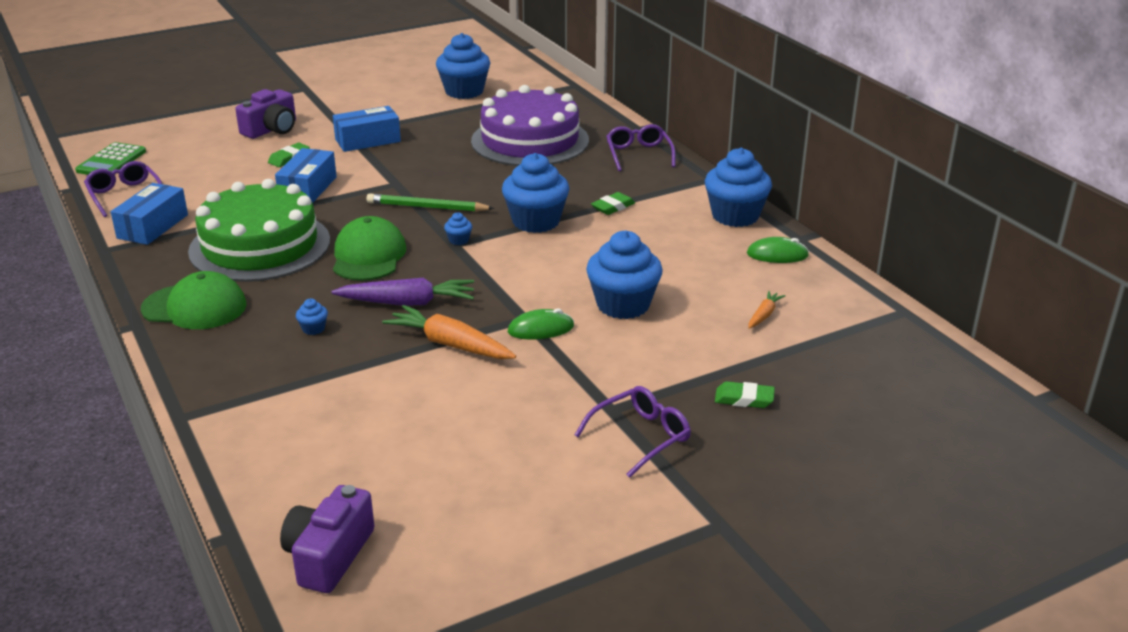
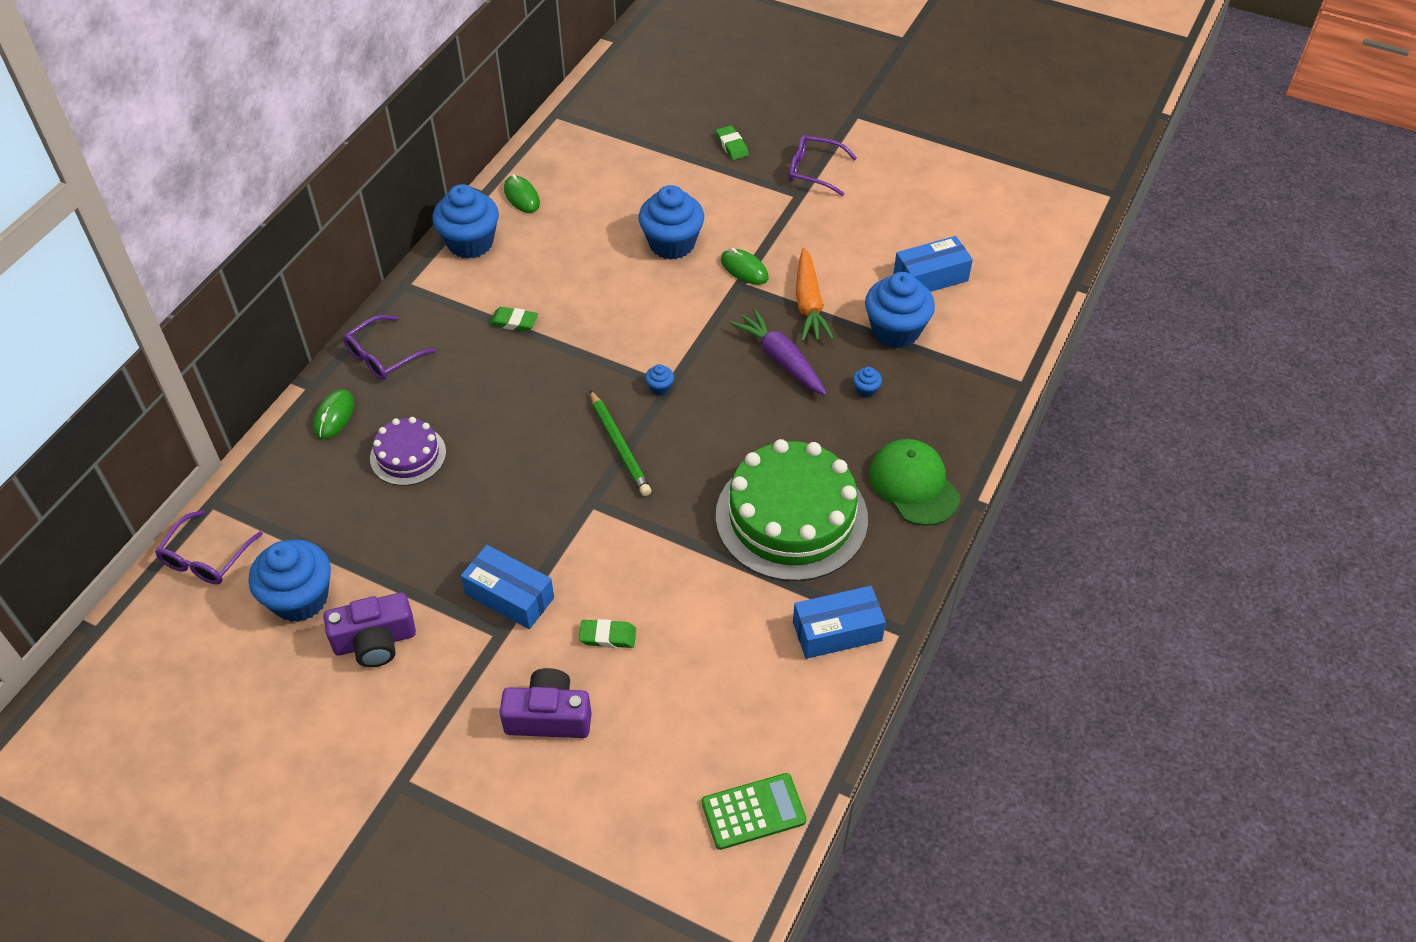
camera: 125 degrees left, 20 degrees up
(125, 195) = (808, 717): purple glasses -> purple glasses (206, 557)
(308, 189) = (660, 565): blue box -> blue box (930, 277)
(328, 555) = (1040, 237): purple camera -> purple camera (375, 641)
(368, 256) = (738, 429): green cap -> none
(530, 141) = (408, 455): purple cake -> purple cake, size x0.51
(536, 221) = (583, 357): blue cupcake -> blue cupcake (895, 330)
(600, 128) = (334, 416): none -> green mouse
(764, 315) = (620, 172): orange carrot -> none

